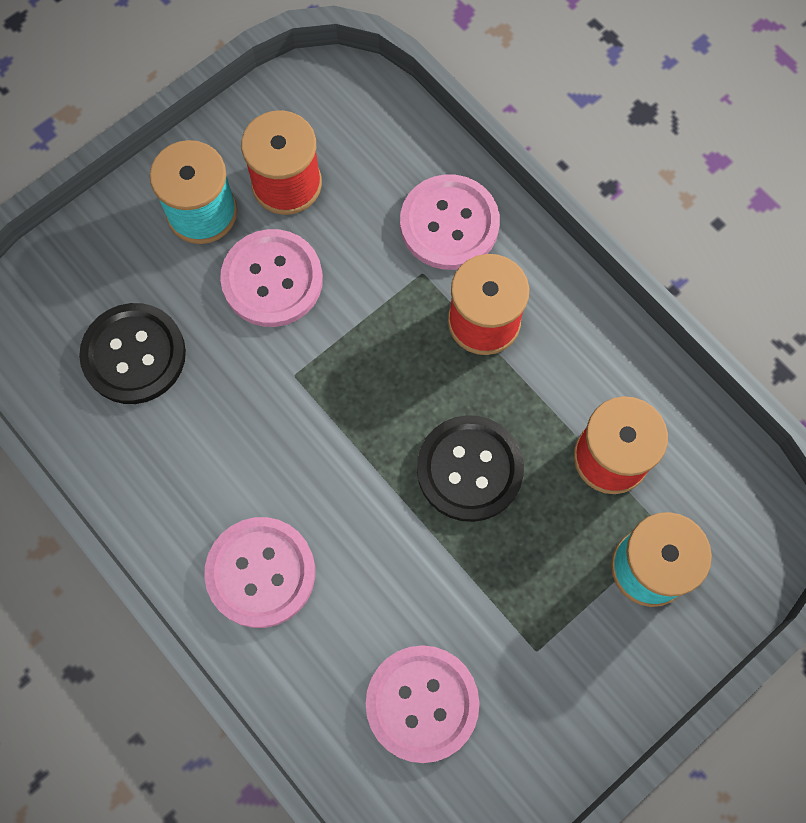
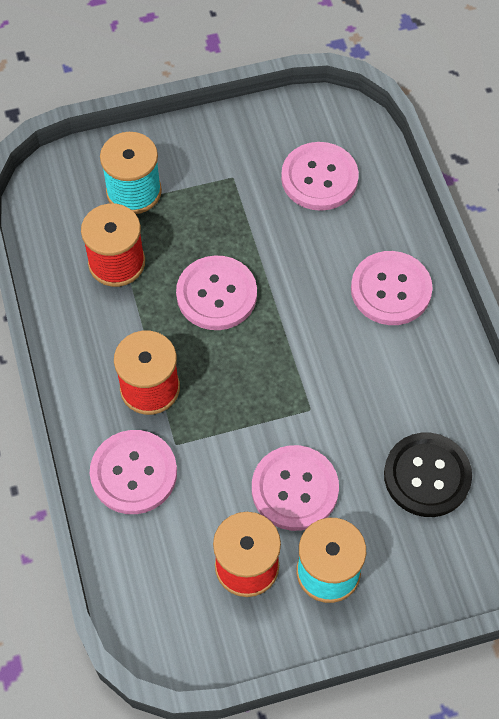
camera: 155 degrees left, 10 degrees down
(469, 469) = (216, 294): black button -> pink button

